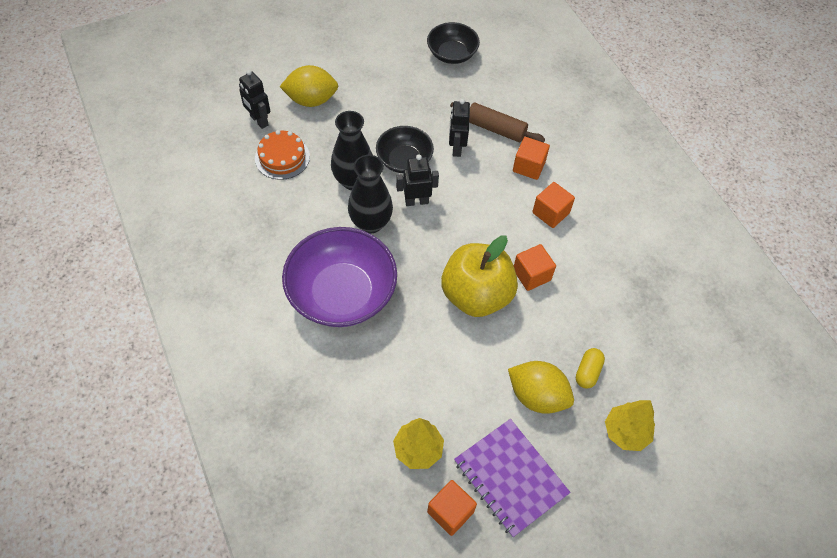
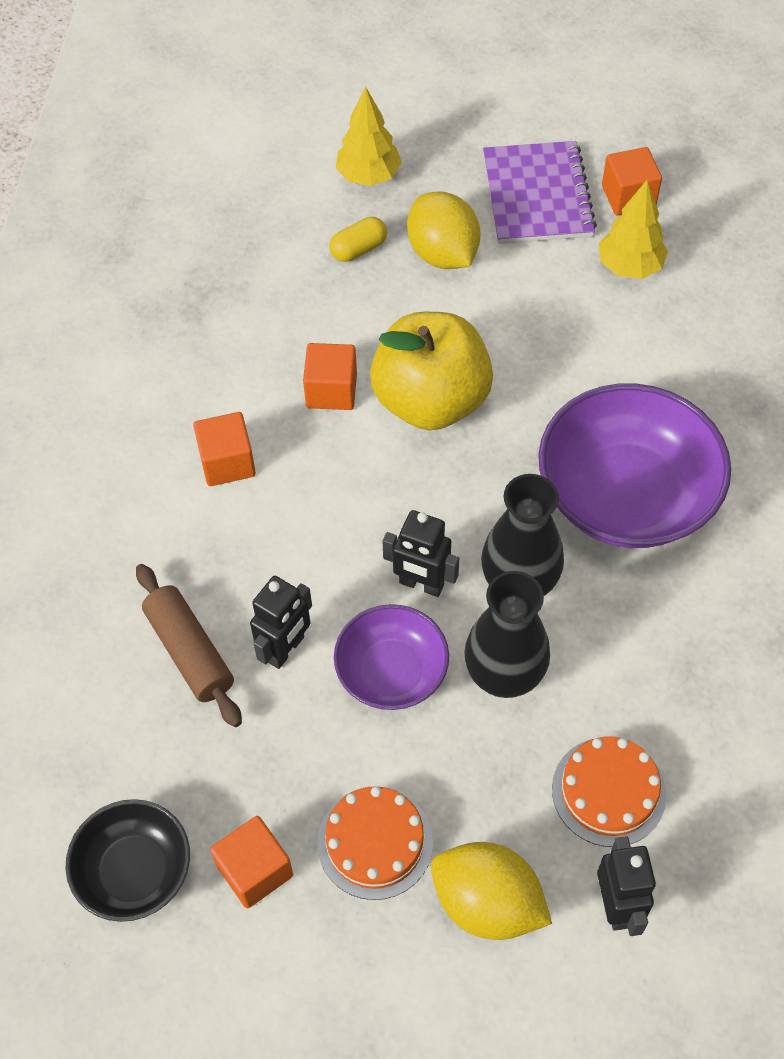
camera: 145 degrees left, 0 degrees up
(368, 100) = (375, 842): none -> orange cake
(404, 160) = (391, 672): black bowl -> purple bowl
(528, 166) = (194, 553): orange cube -> orange cube (255, 870)

